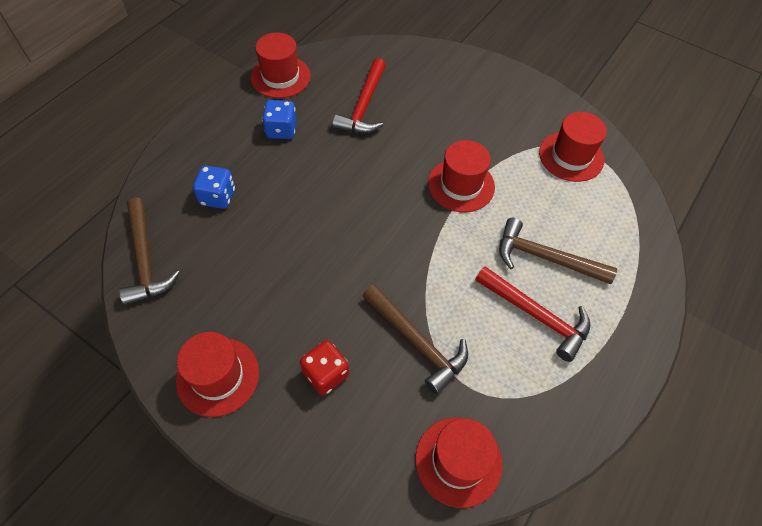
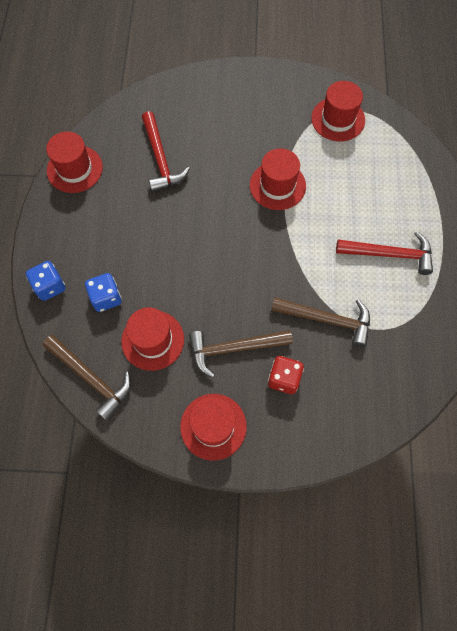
camera: 30 degrees left, 10 degrees up
(281, 130) = (112, 215): blue dice -> blue dice (50, 286)
(458, 461) = (404, 380): red hat -> red hat (153, 340)
(545, 258) = (369, 209): brown hammer -> brown hammer (234, 349)

